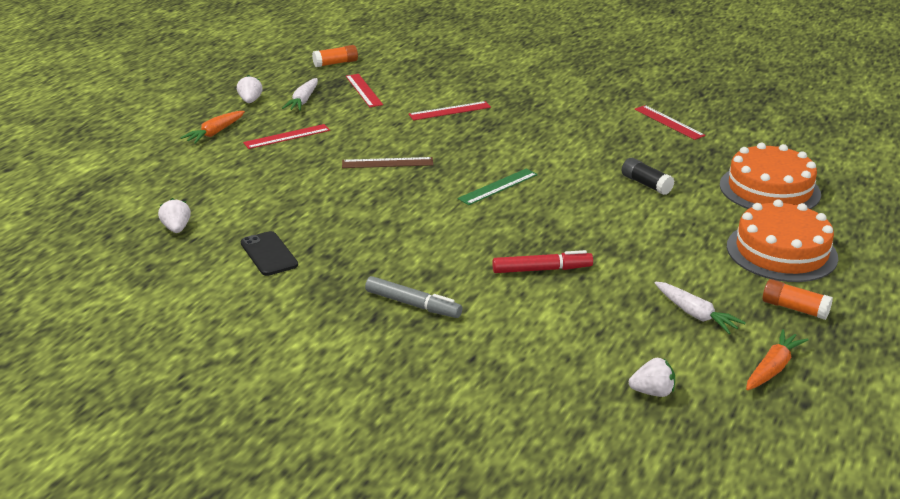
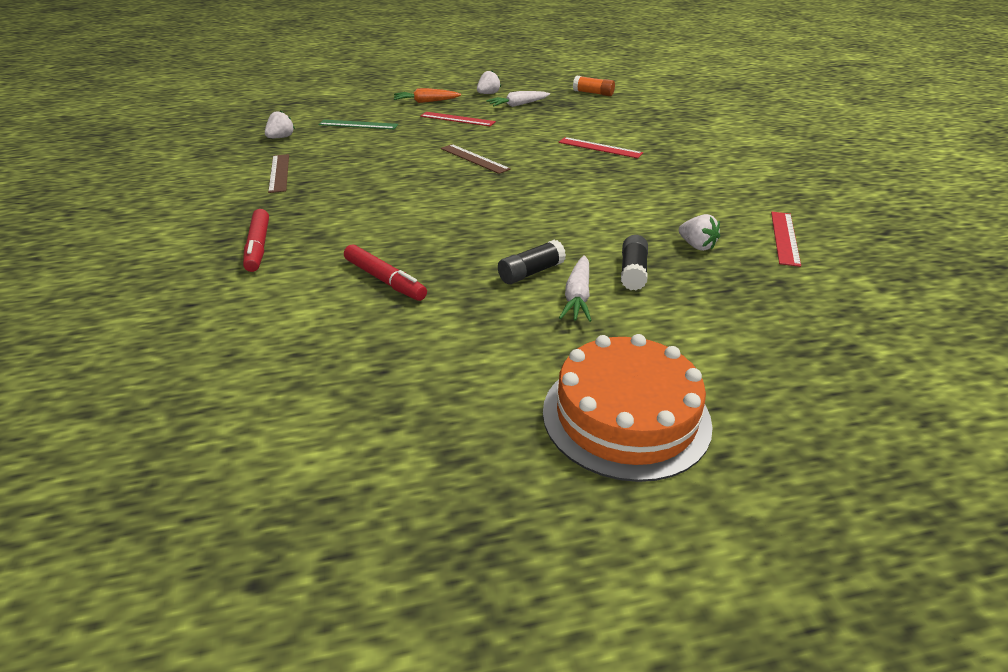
camera: 50 degrees right, 5 degrees up
(269, 254) = (279, 173): black phone -> brown ruler
(363, 90) = (571, 113): red ruler -> none
(413, 304) = (258, 247): grey marker -> red marker
(498, 186) = (506, 209): green ruler -> green ruler (358, 125)
(602, 215) = (531, 272): none -> black glue stick
(652, 392) = (198, 434): white strawberry -> white strawberry (696, 246)
(696, 314) = (396, 403): white carrot -> white carrot (577, 297)
(769, 189) = (762, 351): orange cake -> none
(773, 368) = (325, 515): orange carrot -> none
(794, 308) = (497, 481): orange glue stick -> none

